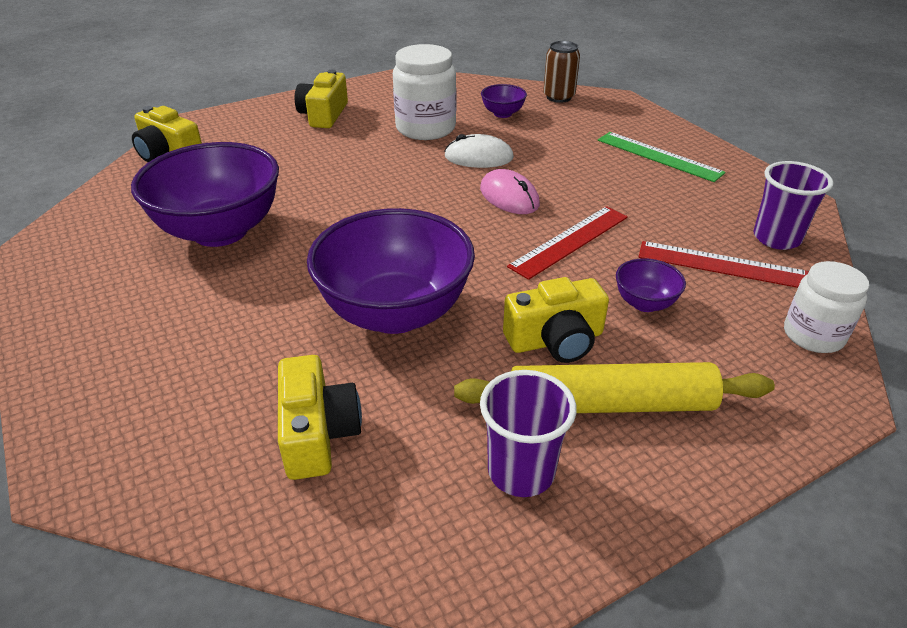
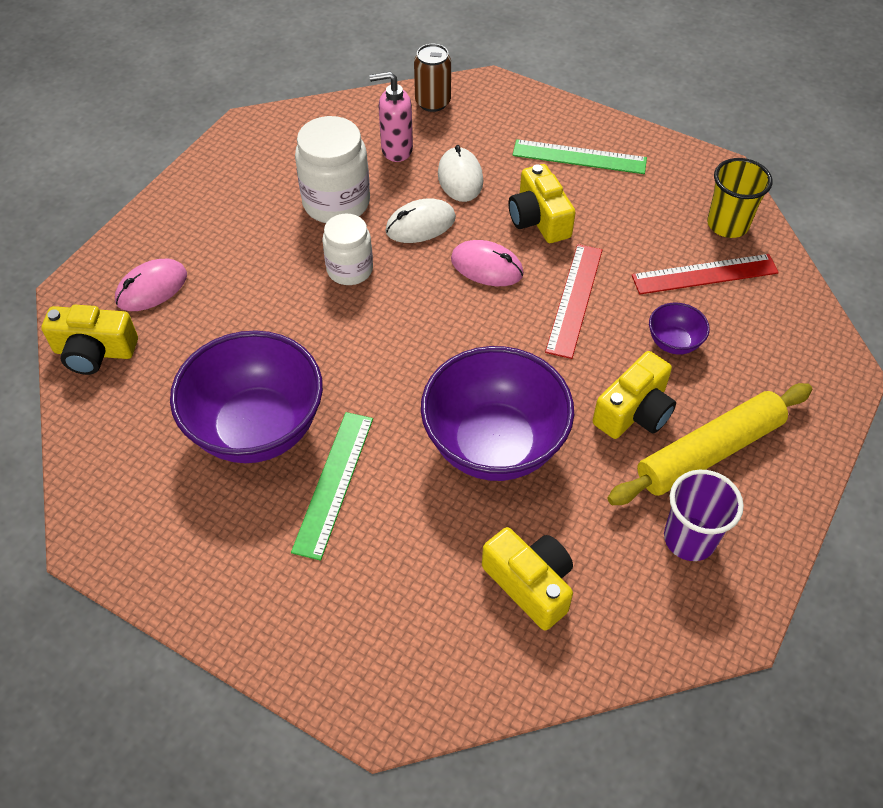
camera: 30 degrees left, 15 degrees up
(235, 286) = (333, 483): none -> green ruler
(245, 134) = (151, 288): none -> pink mouse
(324, 115) = (211, 224): yellow camera -> yellow camera (539, 219)
(502, 114) = (396, 150): purple bowl -> pink soap dispenser
(539, 141) = (460, 178): none -> white mouse
(776, 238) = (727, 225): purple cup -> yellow cup
(813, 335) = (803, 320): white jar -> white jar (350, 269)

